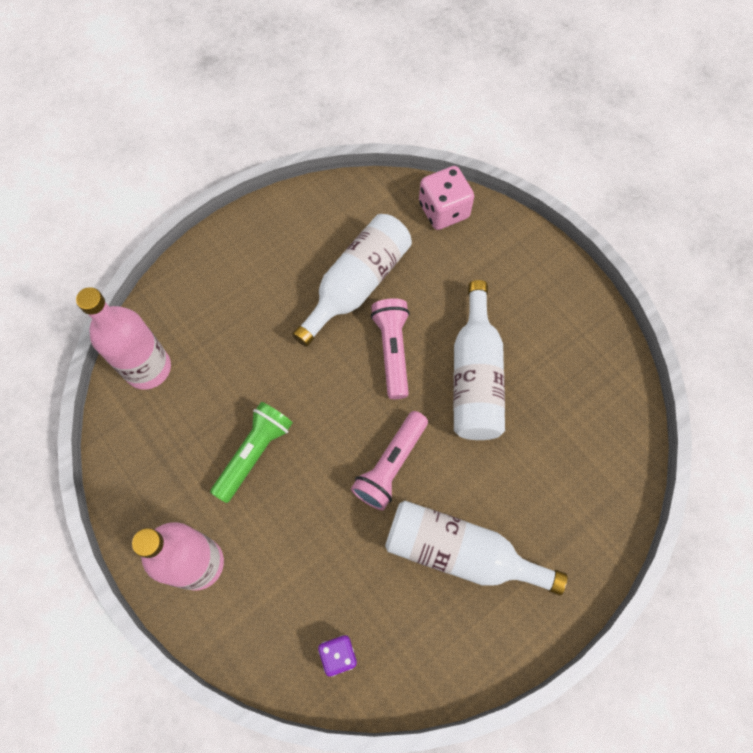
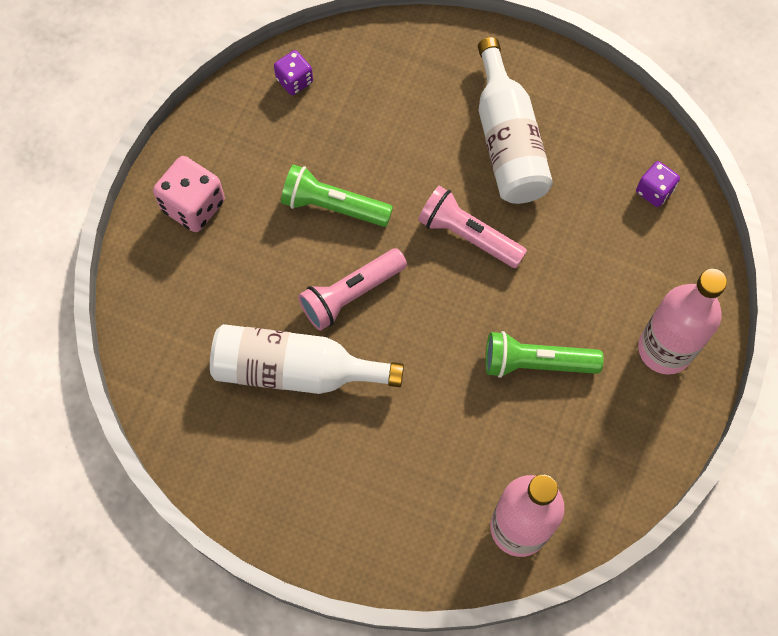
camera: 120 degrees left, 0 degrees up
(390, 465) = (468, 235): pink flashlight -> pink flashlight turned 150 degrees counterclockwise
(443, 210) = (151, 330): pink dice -> pink dice (193, 206)
(475, 377) = (333, 206): white bottle -> green flashlight
(610, 407) = (294, 81): none -> purple dice

